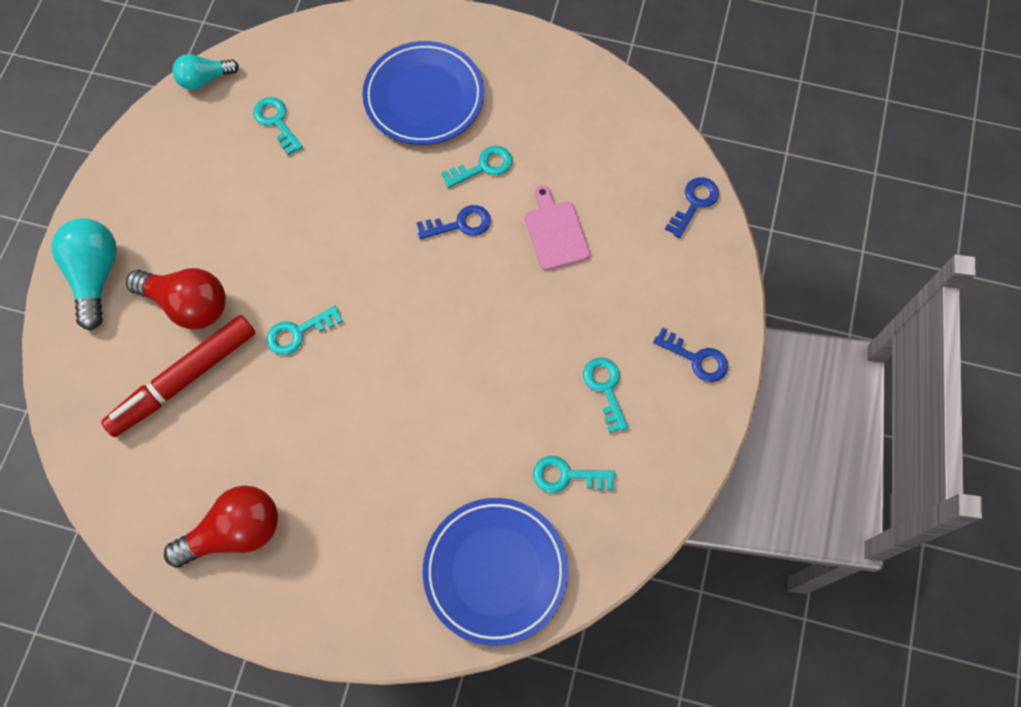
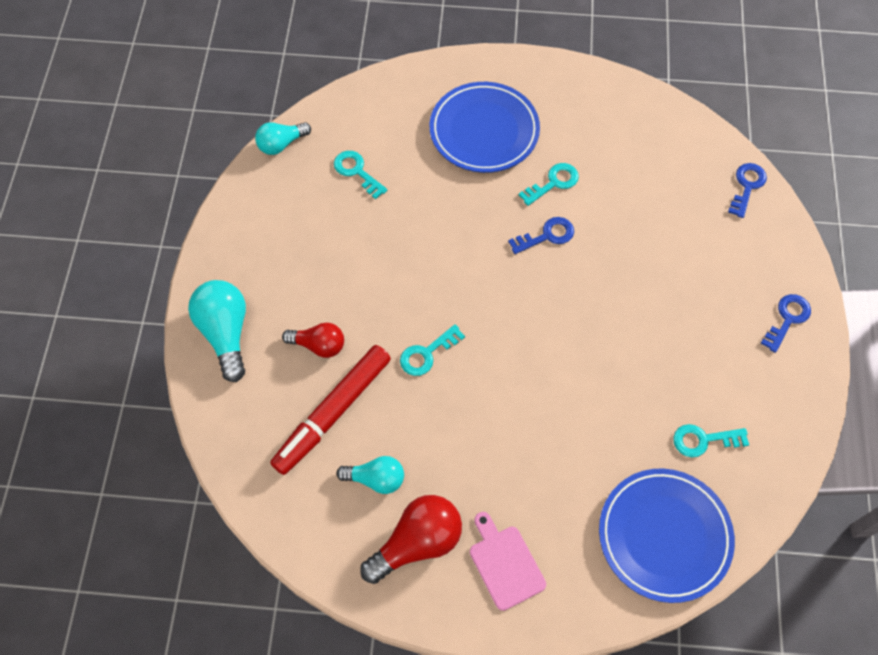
camera: 10 degrees left, 5 degrees down
(188, 305) = (319, 345): red light bulb -> red light bulb, size x0.63
(210, 457) = (376, 479): none -> turquoise light bulb
(555, 232) = (633, 229): pink cutting board -> pink cutting board (505, 563)
(605, 388) = (715, 358): turquoise key -> none
(696, 358) = (787, 319): blue key -> blue key turned 75 degrees counterclockwise

